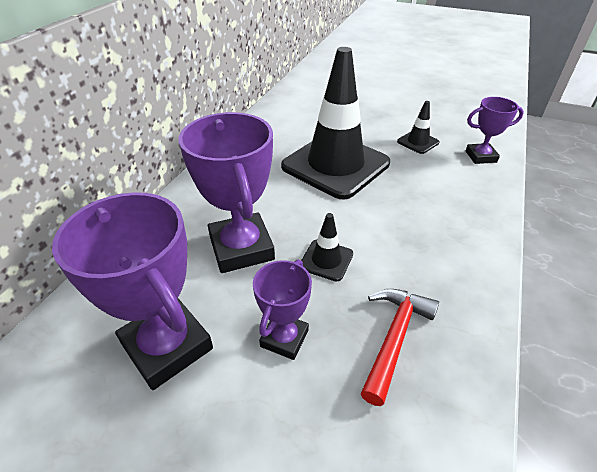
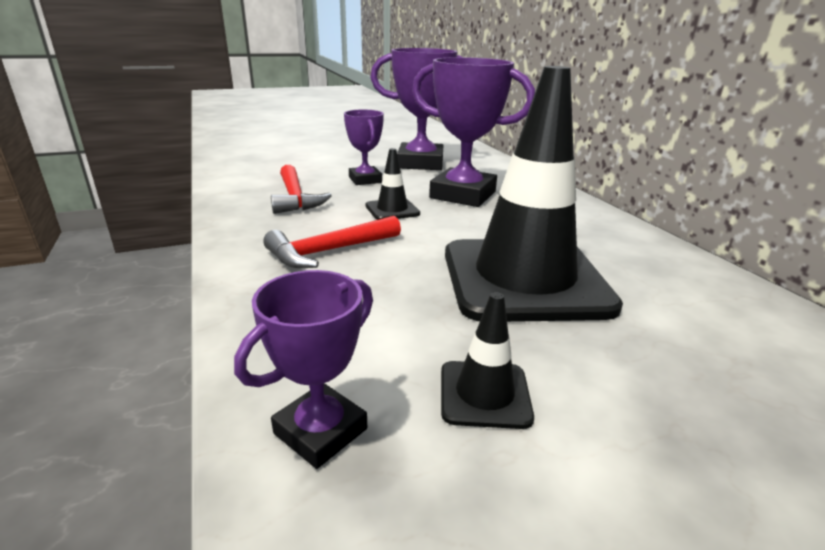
camera: 135 degrees right, 15 degrees down
(419, 236) = (329, 251): none -> red hammer

